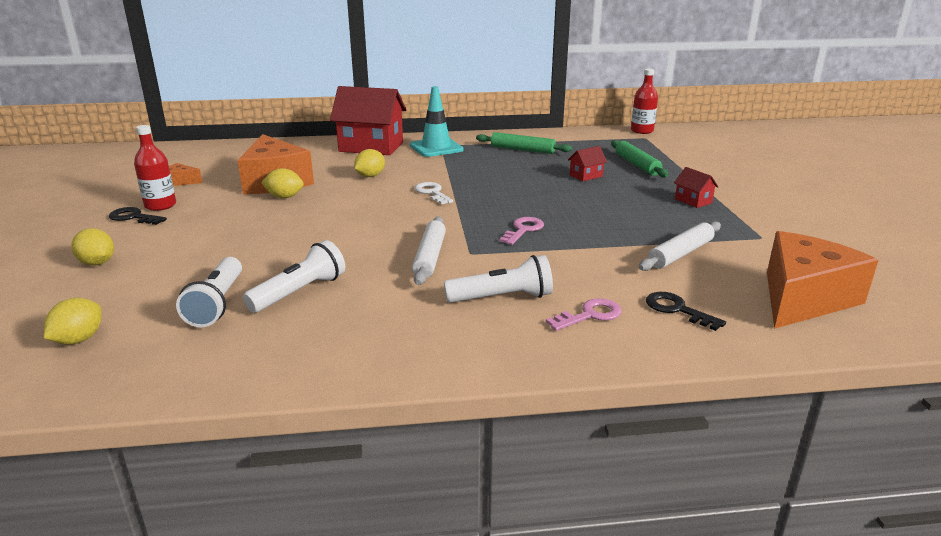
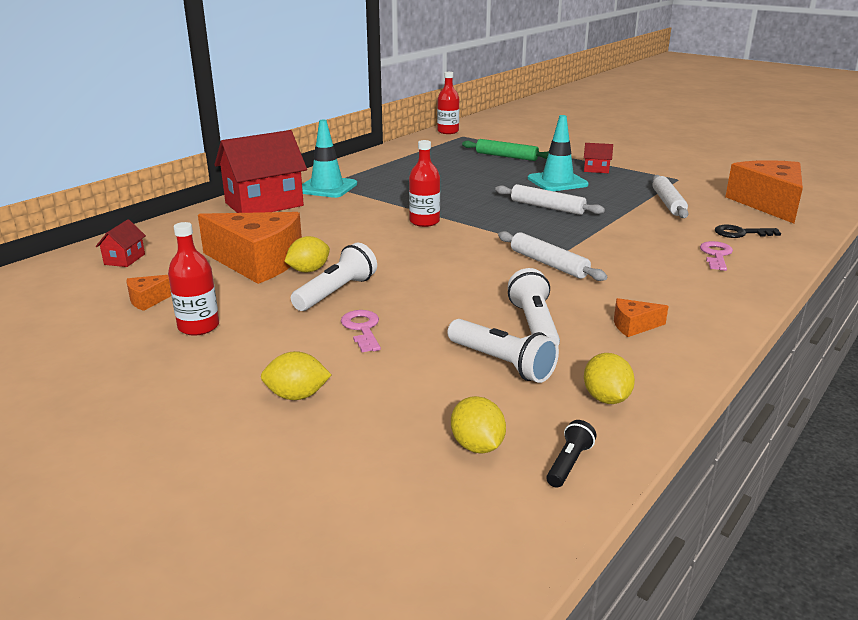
camera: 45 degrees left, 0 degrees up
(80, 381) = (569, 463): none -> black flashlight
(134, 217) = (202, 348): black key -> none
(357, 329) = (633, 326): none -> orange cheese
(370, 176) = (336, 227): yellow lemon -> yellow lemon (606, 398)
(432, 193) = (424, 222): white key -> red bottle
(502, 298) = (654, 267): white flashlight -> white flashlight (336, 292)
(522, 150) = (401, 169): green rolling pin -> none
(523, 230) = (555, 223): pink key -> pink key (362, 329)
(553, 216) = (547, 207): none -> white rolling pin
(586, 176) = (495, 174): red house -> red house (124, 259)
(623, 199) = (557, 182): none -> turquoise traffic cone

